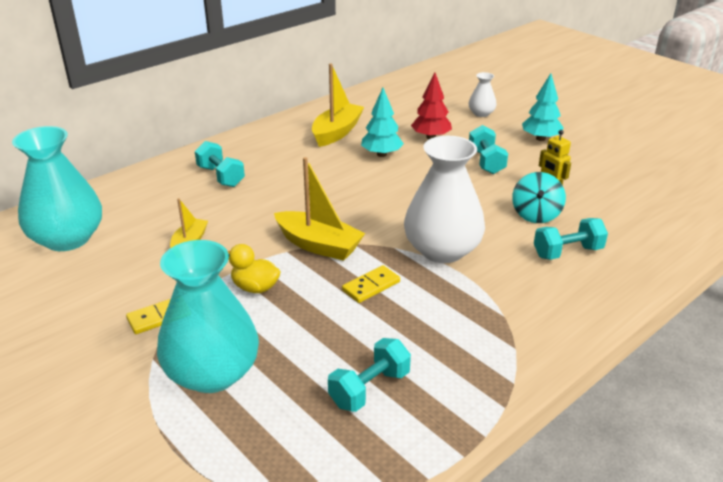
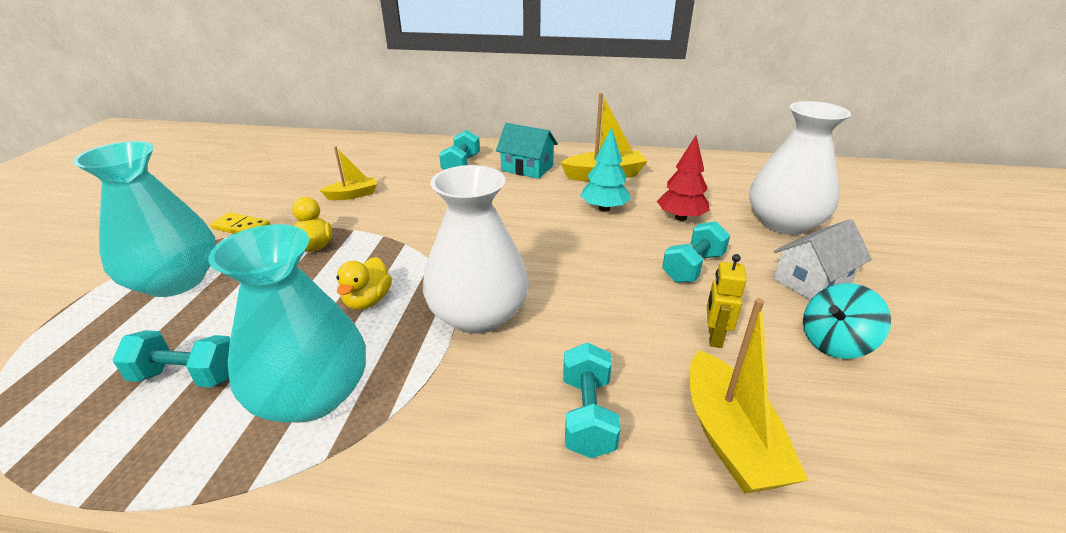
camera: 50 degrees right, 0 degrees up
(67, 239) = (316, 157): turquoise vase -> turquoise vase (312, 395)
(275, 153) = (527, 168): none -> turquoise house
(319, 245) = (409, 245): yellow boat -> yellow boat (730, 438)
(371, 286) = (368, 301): yellow domino -> yellow duck
(481, 113) = (784, 223): white vase -> white vase, size x2.12
(536, 214) = (638, 350): turquoise spinning top -> turquoise spinning top (835, 342)
(540, 138) = (812, 281): turquoise tree -> white house
(567, 252) = (587, 415): turquoise dumbbell -> turquoise dumbbell turned 60 degrees clockwise

